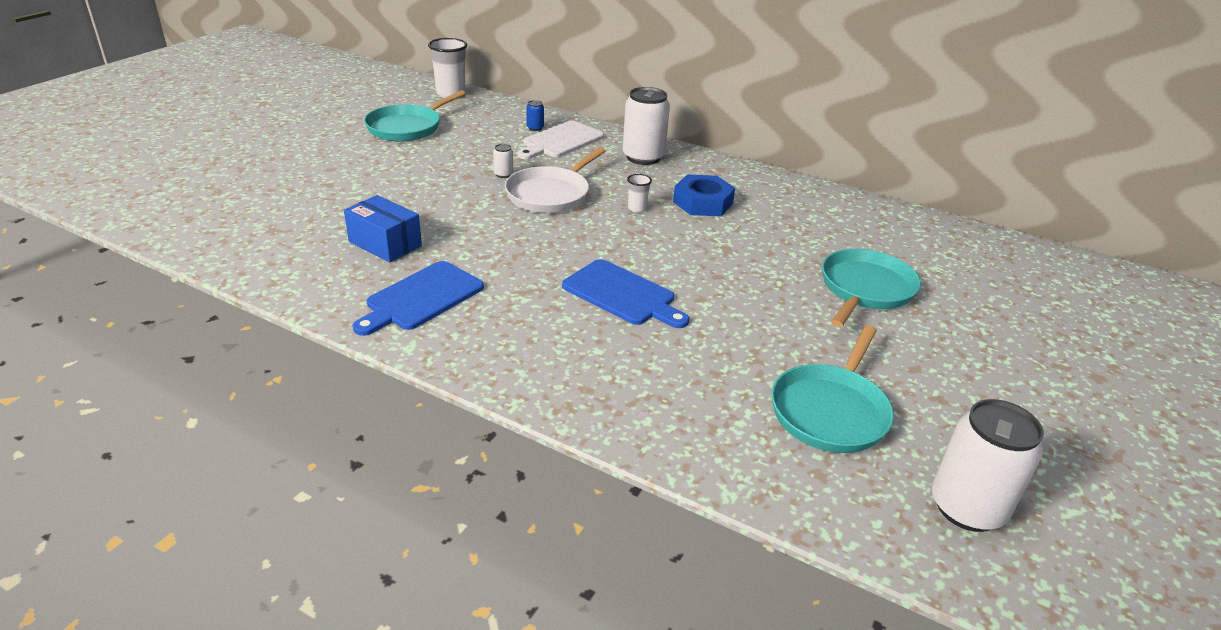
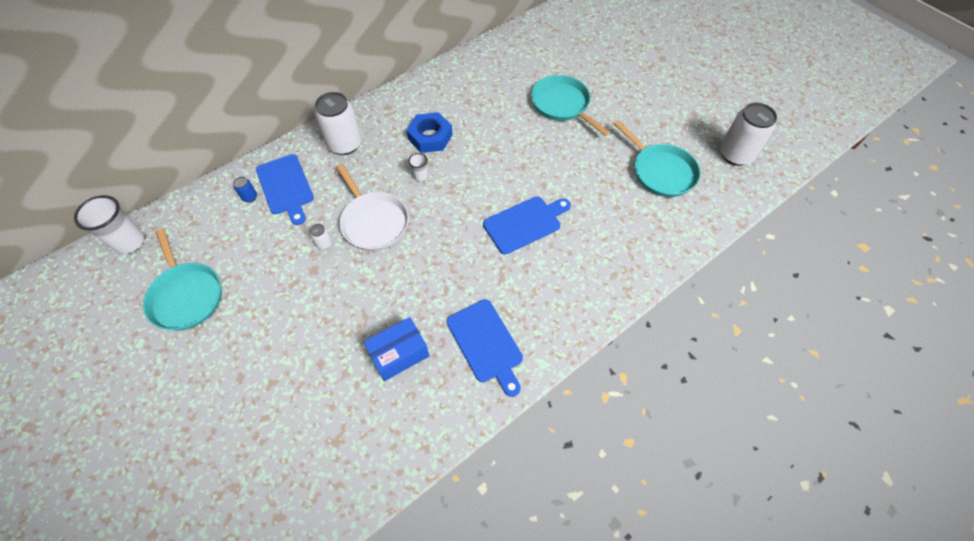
camera: 65 degrees left, 25 degrees up
(561, 141) = (286, 187): white cutting board -> blue cutting board

